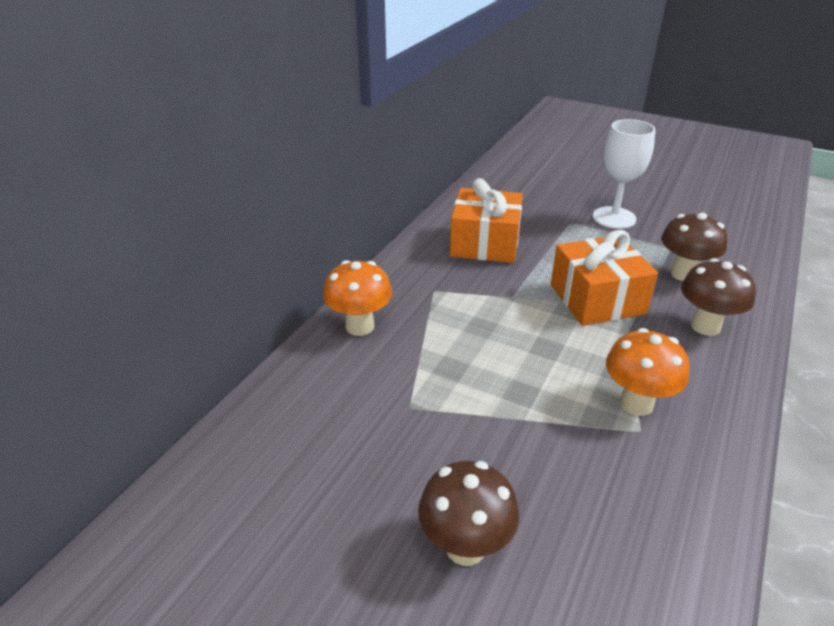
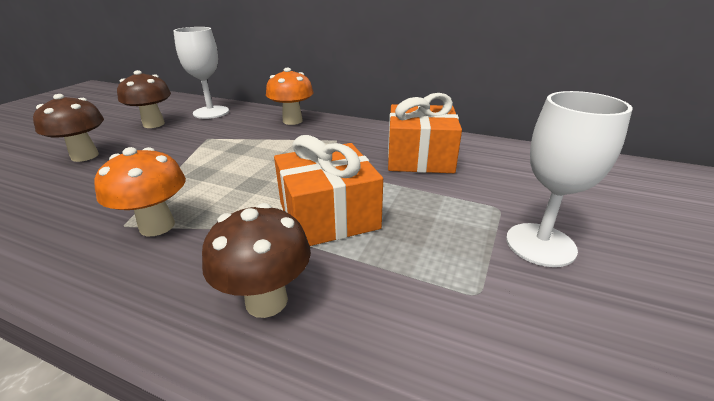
camera: 85 degrees right, 5 degrees down
(288, 422) = (211, 112): none -> white goblet
(683, 274) = (400, 300): brown mushroom -> brown mushroom (154, 124)

